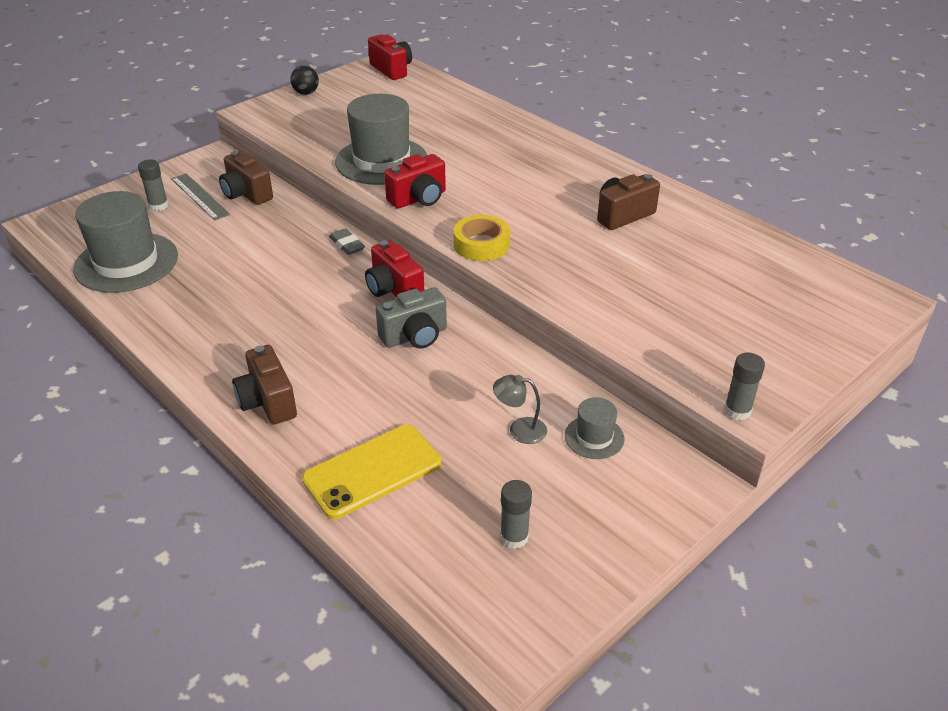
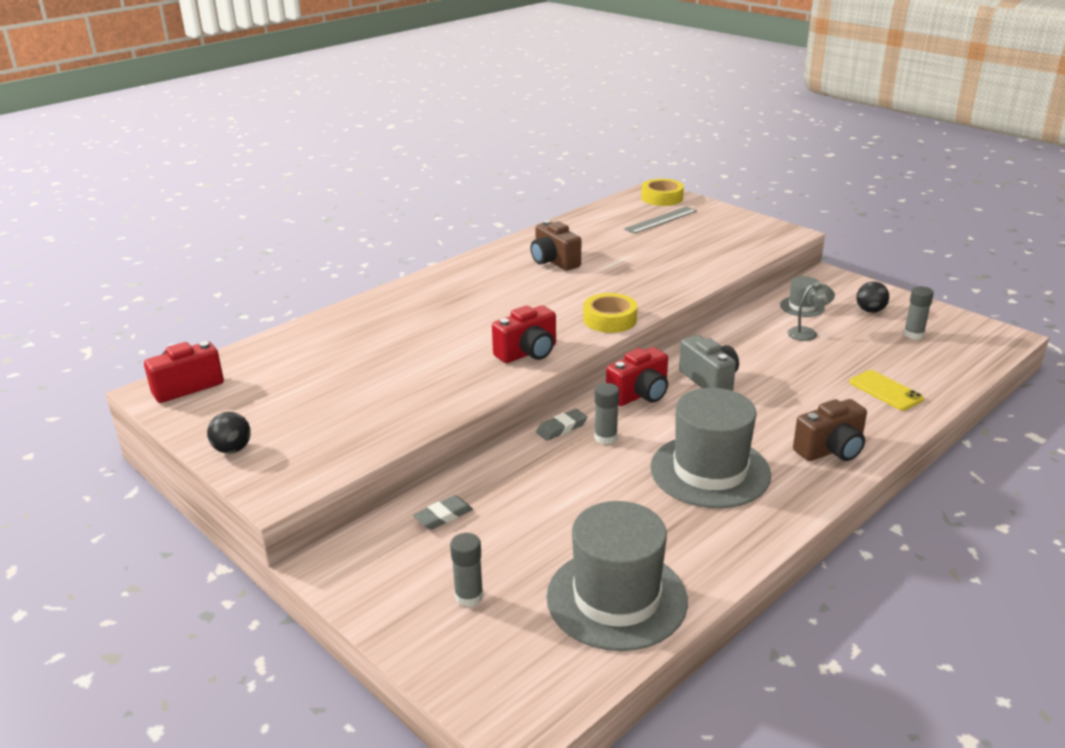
camera: 90 degrees left, 10 degrees down
(200, 196) = (445, 559): grey ruler -> grey ruler (660, 220)
(246, 194) = (443, 516): brown camera -> grey eraser
(372, 471) = (885, 391): yellow phone -> yellow phone, size x0.64
(381, 161) = (443, 378): grey hat -> grey hat (710, 471)
(419, 199) = (528, 353): red camera -> red camera turned 90 degrees clockwise
(519, 429) = (807, 333): grey lamp -> grey lamp turned 120 degrees counterclockwise
(586, 506) = (870, 311): none -> black ball
(737, 410) = (789, 237): grey glue stick -> grey glue stick (605, 437)
(857, 304) = (662, 198): none -> yellow tape

